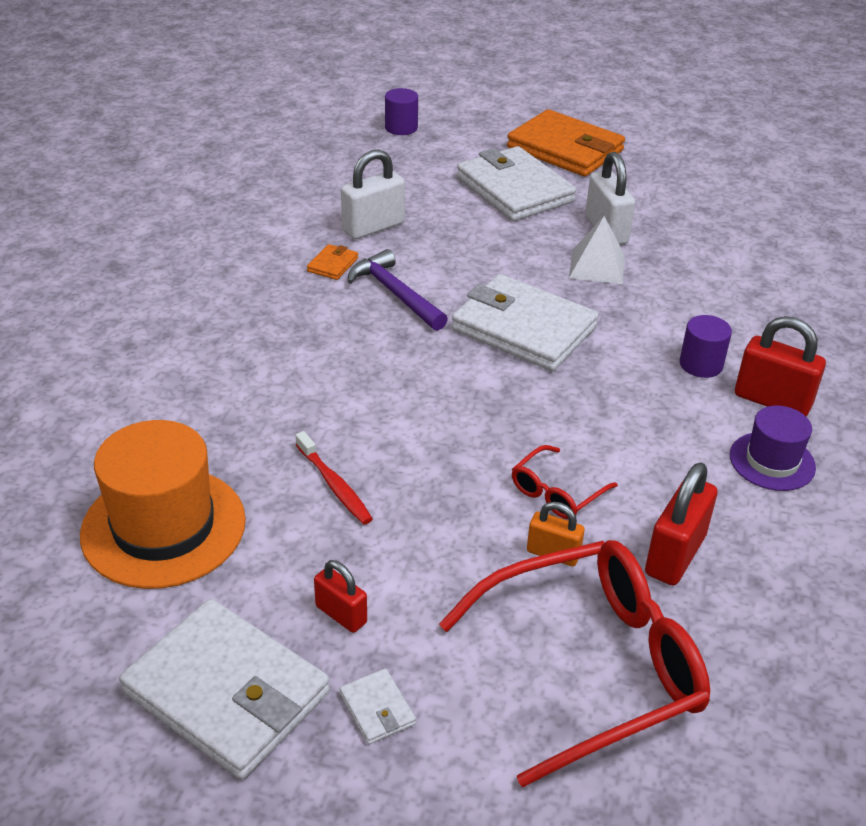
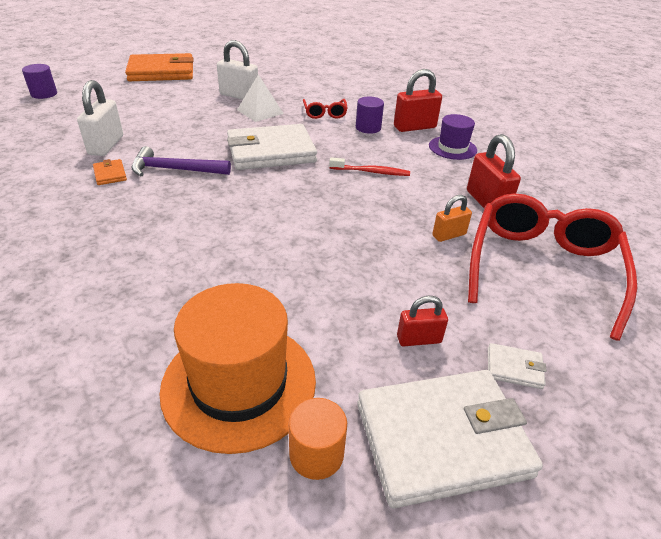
camera: 50 degrees left, 0 degrees up
(136, 617) = (316, 454): none -> orange cylinder
(334, 485) = (302, 279): red toothbrush -> red toothbrush (371, 172)
(514, 190) = (163, 97): white wallet -> none
(557, 492) = (405, 209): red glasses -> red glasses (325, 113)

